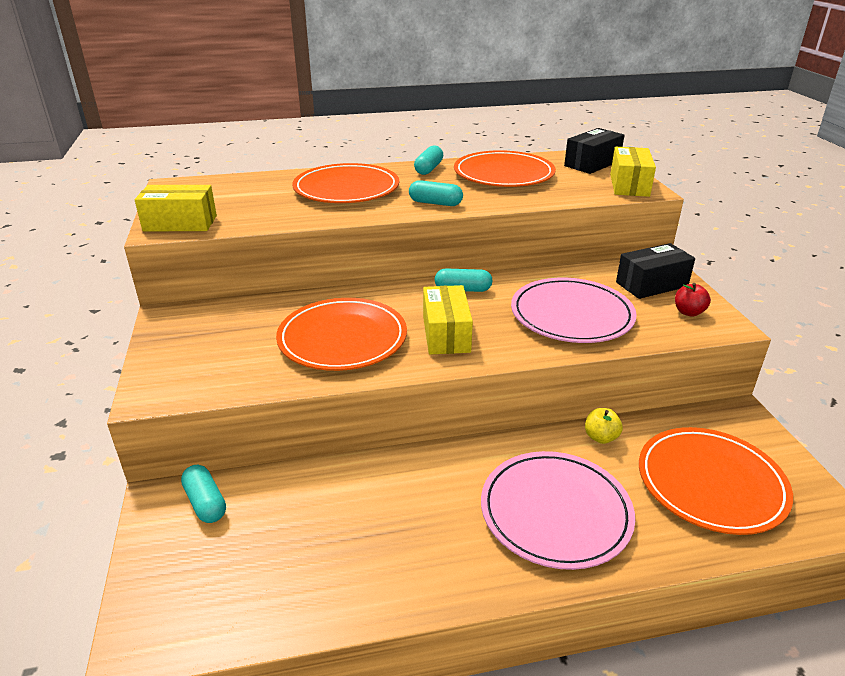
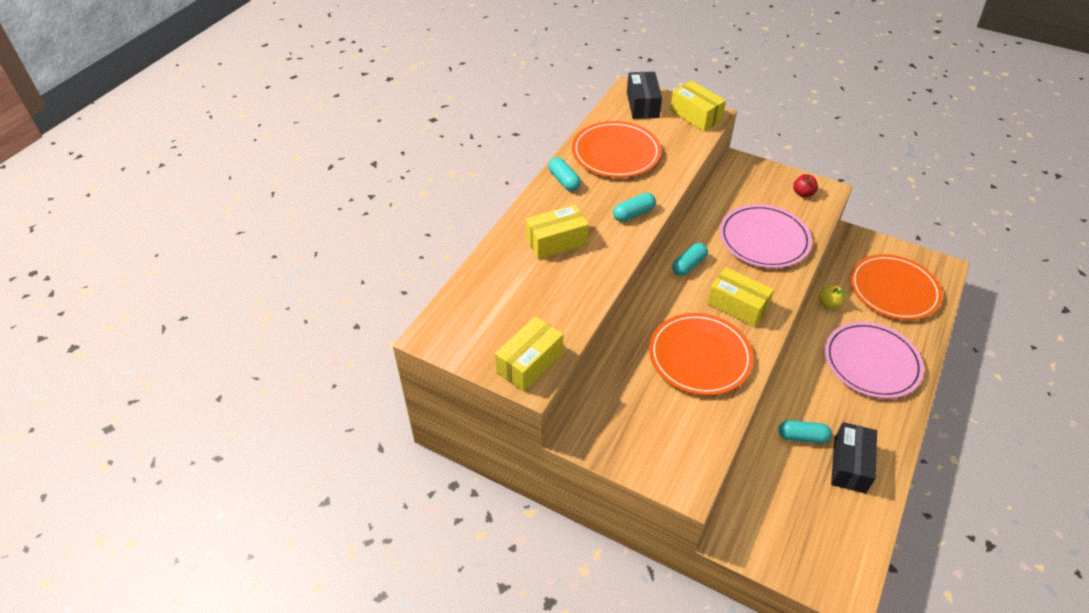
camera: 50 degrees left, 15 degrees up
(205, 502) = (750, 516): turquoise capsule -> turquoise capsule (802, 437)
(346, 189) = (556, 242): orange plate -> yellow box
(651, 284) = (760, 184): black box -> black box (849, 465)

